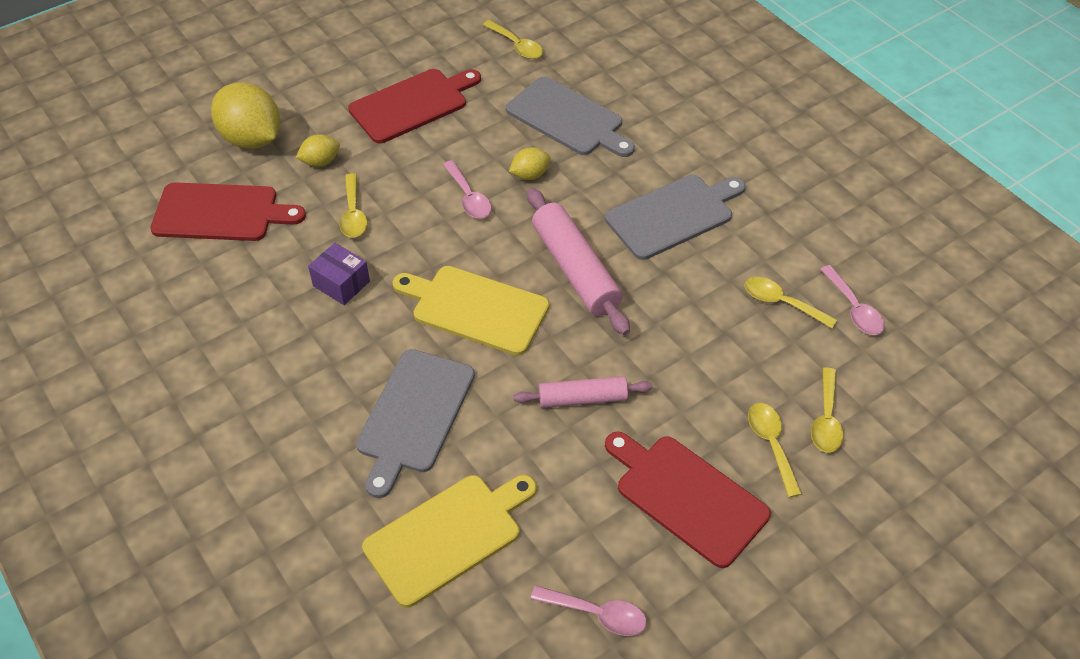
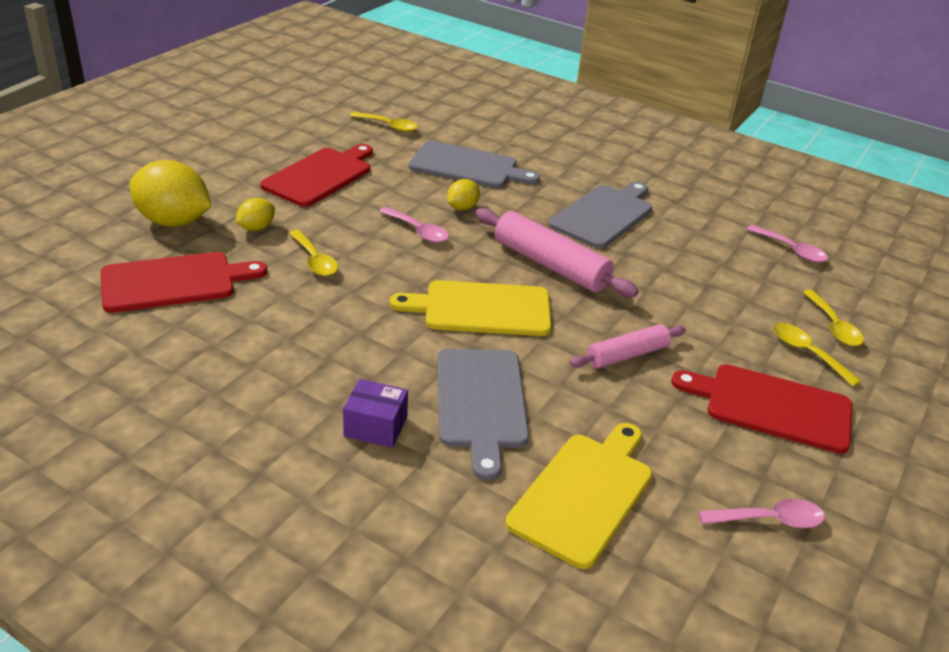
camera: 25 degrees left, 15 degrees down
(341, 283) = (337, 314): purple box -> purple box (375, 426)
(781, 303) = (734, 256): yellow spoon -> none

